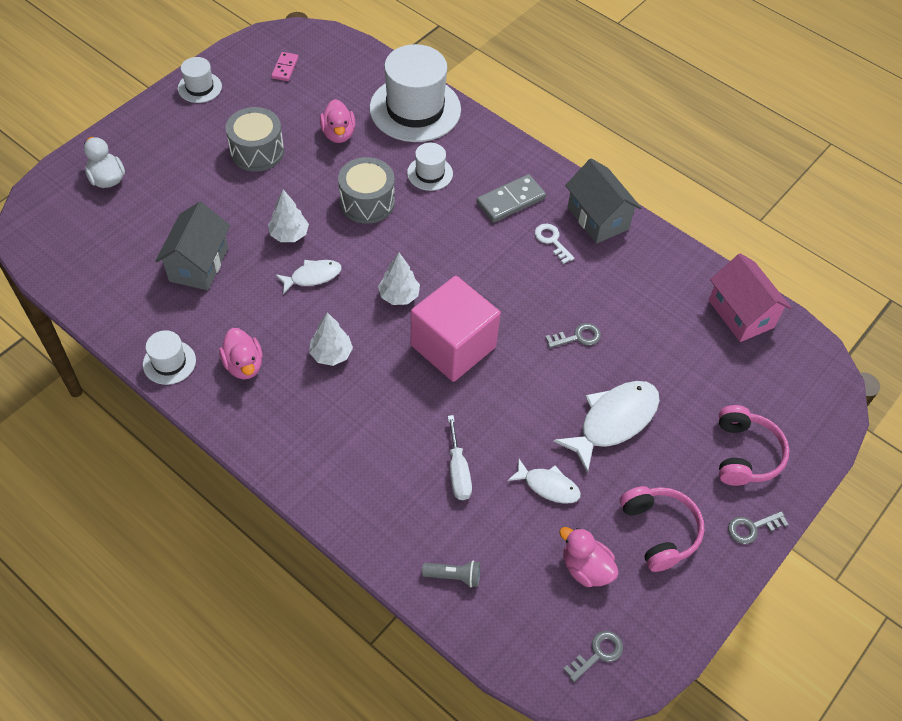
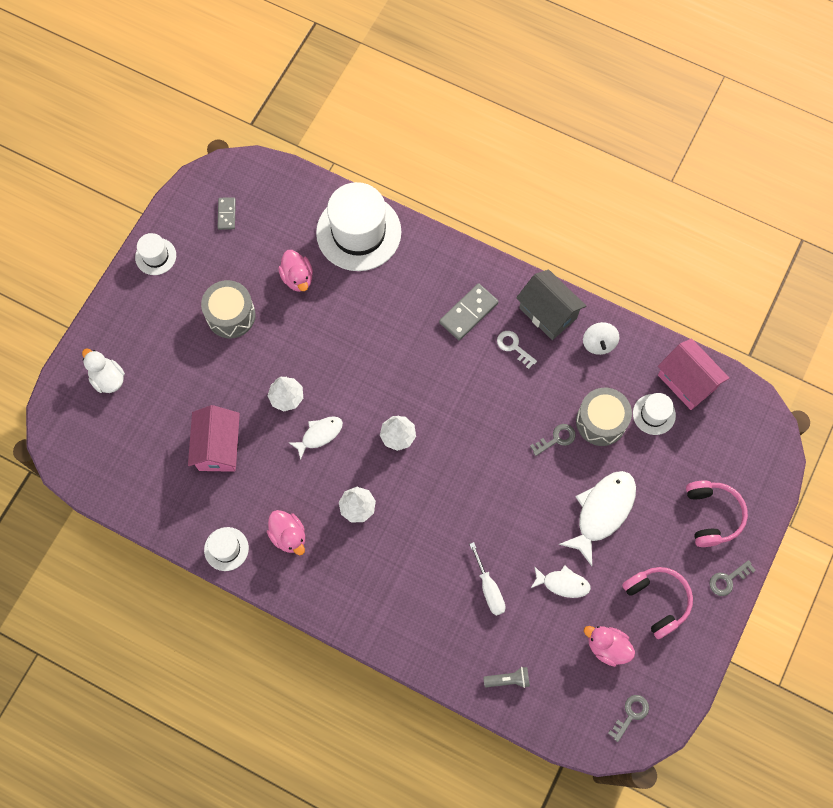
camera: 10 degrees left, 15 degrees up
(199, 264) = (219, 447): grey house -> pink house
(285, 68) = (227, 214): pink domino -> grey domino
(367, 202) = (344, 346): grey drum -> grey drum (601, 421)
(430, 173) = (390, 301): white hat -> white hat (654, 414)
(453, 346) = (456, 474): pink cube -> none
(648, 257) = (598, 343): none -> white spinning top

